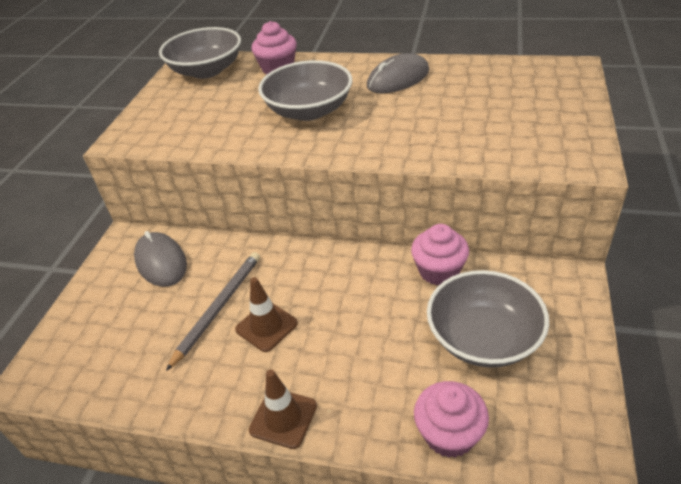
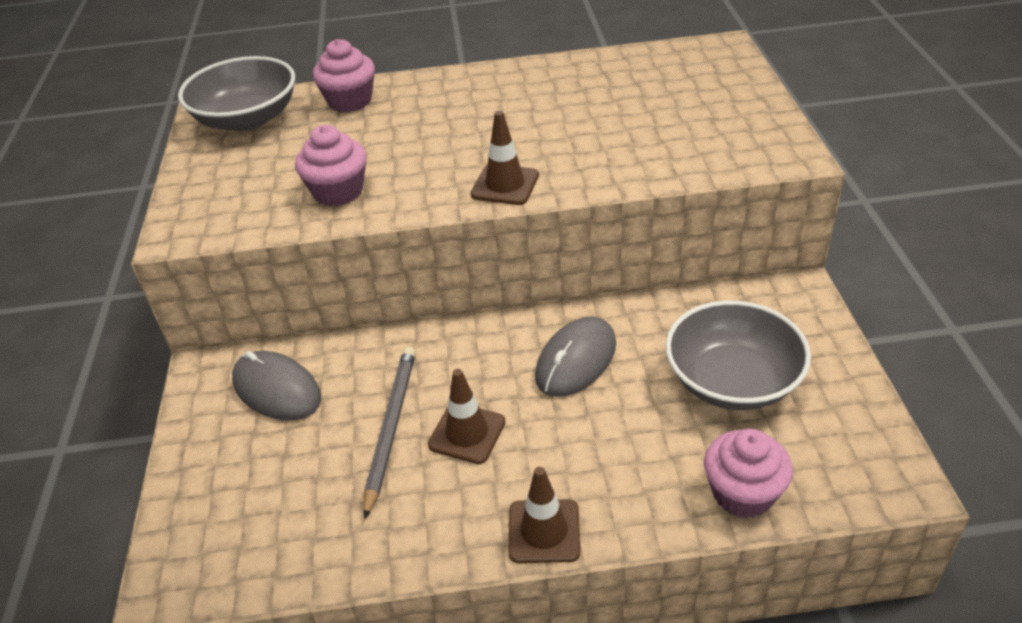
camera: 20 degrees left, 0 degrees up
(309, 111) = (426, 150): grey bowl -> none
(349, 146) = (505, 185): none -> brown traffic cone
(398, 79) = (520, 91): grey mouse -> grey mouse (576, 360)
(439, 271) = (647, 318): pink cupcake -> pink cupcake (338, 191)

